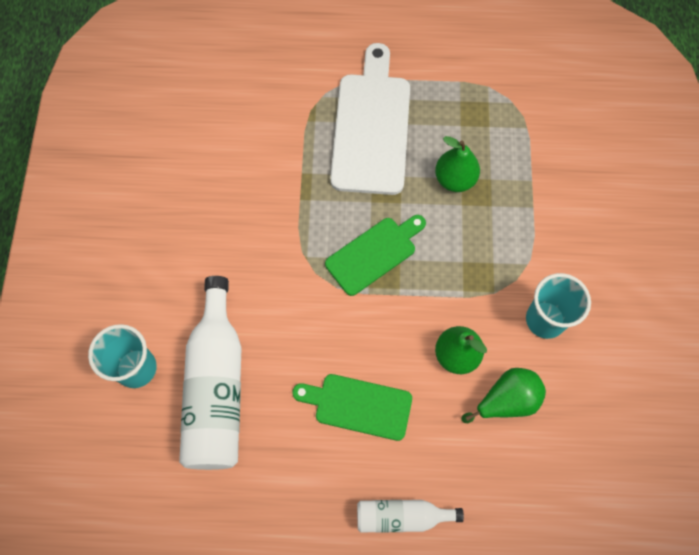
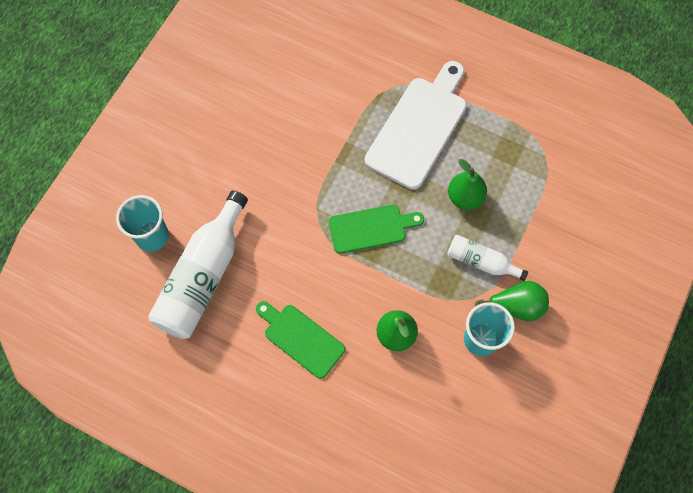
camera: 25 degrees right, 0 degrees up
(401, 516) = (292, 435): white bottle -> white bottle (481, 261)
(506, 400) = (417, 387): green pear -> green pear (516, 306)

